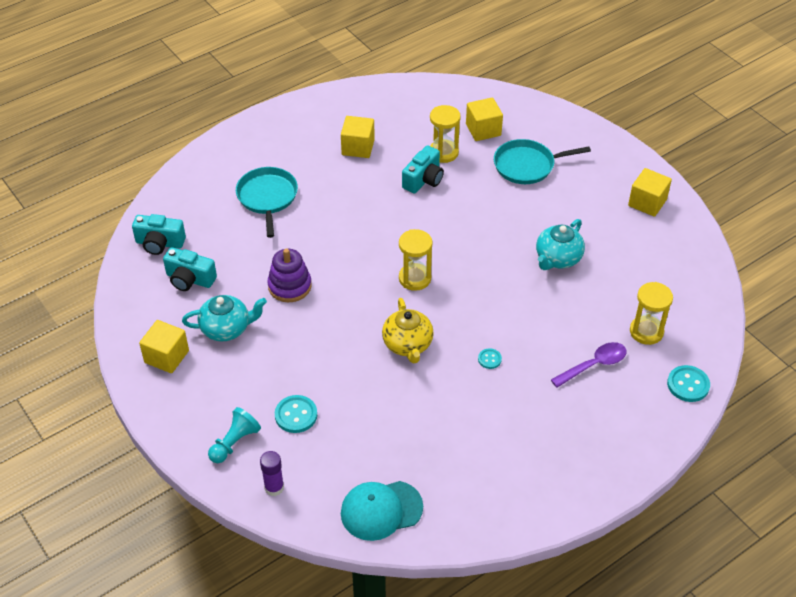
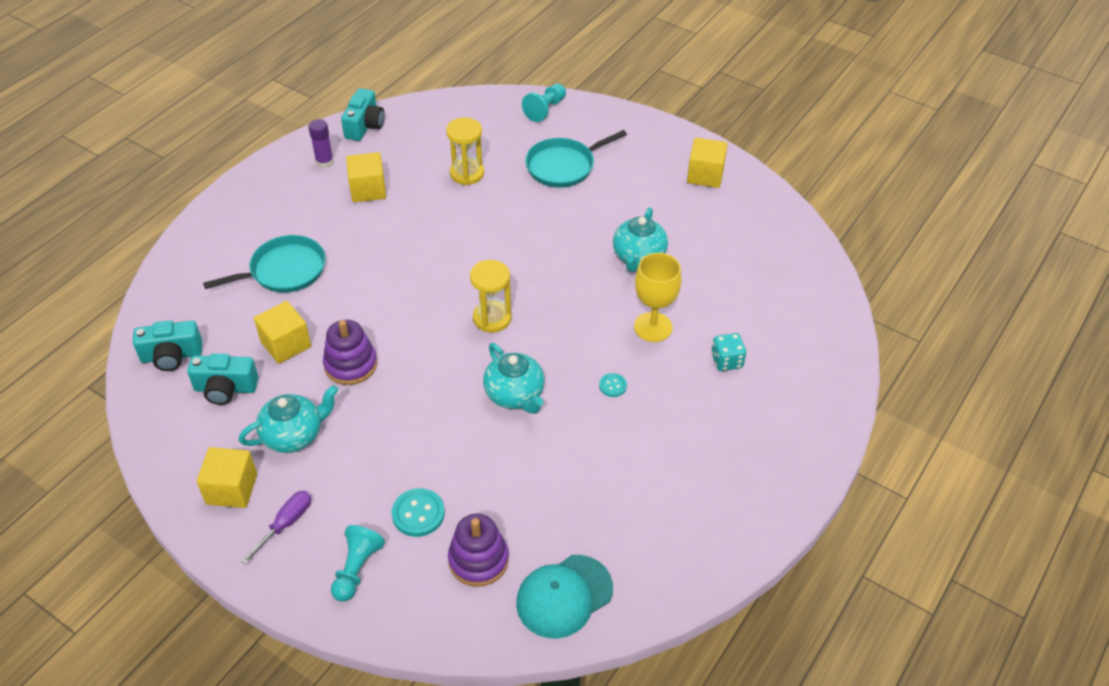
camera: 20 degrees left, 0 degrees up
(196, 394) = (286, 524): none -> purple screwdriver
(267, 197) = (284, 270): turquoise pan -> turquoise pan turned 90 degrees clockwise
(274, 487) = (426, 609): purple glue stick -> purple glue stick (324, 162)
(327, 463) = (478, 560): none -> purple stacking toy
(408, 345) = (515, 395): yellow teapot -> turquoise teapot
(423, 180) = (457, 208): turquoise camera -> turquoise camera (365, 126)
(483, 130) = (500, 139): yellow cube -> yellow cube (286, 344)
(532, 112) = (545, 109): none -> turquoise pawn
(544, 320) = (653, 327): none -> yellow goblet
(594, 365) = (726, 361): purple spoon -> turquoise dice
(646, 331) = (764, 310): yellow hourglass -> none
(688, 385) = (832, 355): turquoise button -> none

